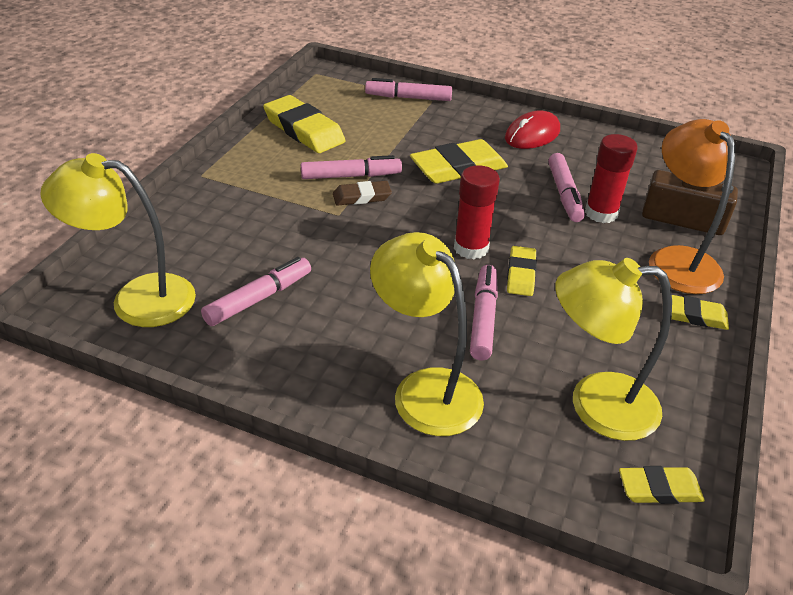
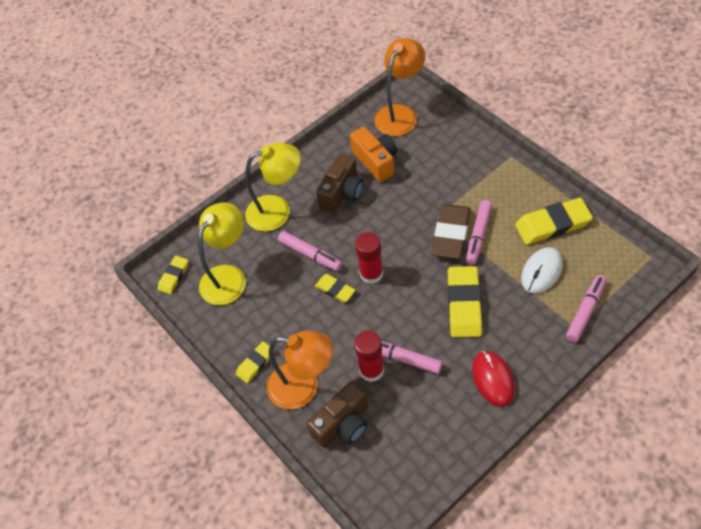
camera: 125 degrees right, 15 degrees up
(137, 299) = (400, 114): yellow lamp -> orange lamp
(259, 298) = (376, 161): pink marker -> orange camera
(344, 319) = (342, 193): none -> brown camera
(362, 197) = (451, 234): brown eraser -> brown eraser, size x1.78
(376, 127) = (541, 271): none -> white mouse

